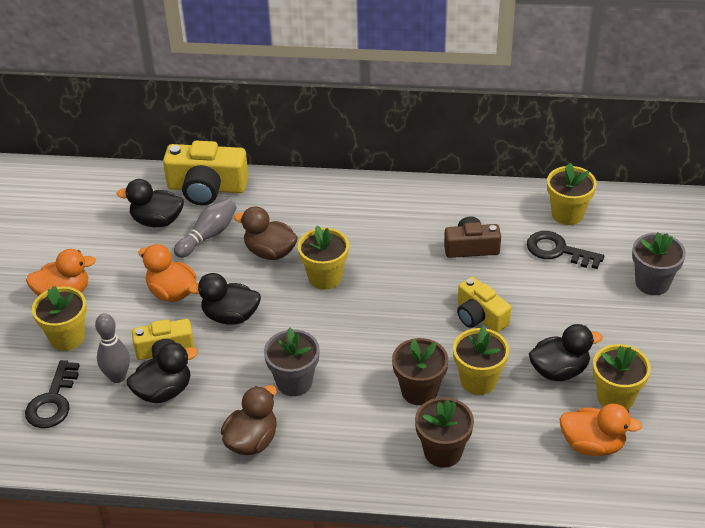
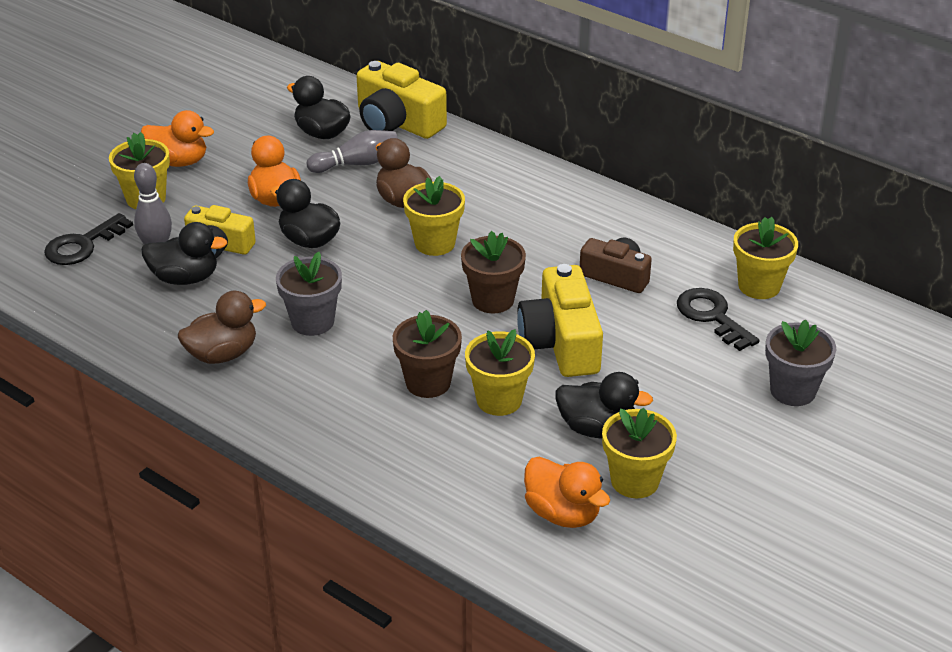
camera: 30 degrees right, 5 degrees down
(443, 452) = (396, 447): brown flower pot -> brown flower pot (493, 300)
(480, 316) = (561, 342): yellow camera -> yellow camera, size x1.55

